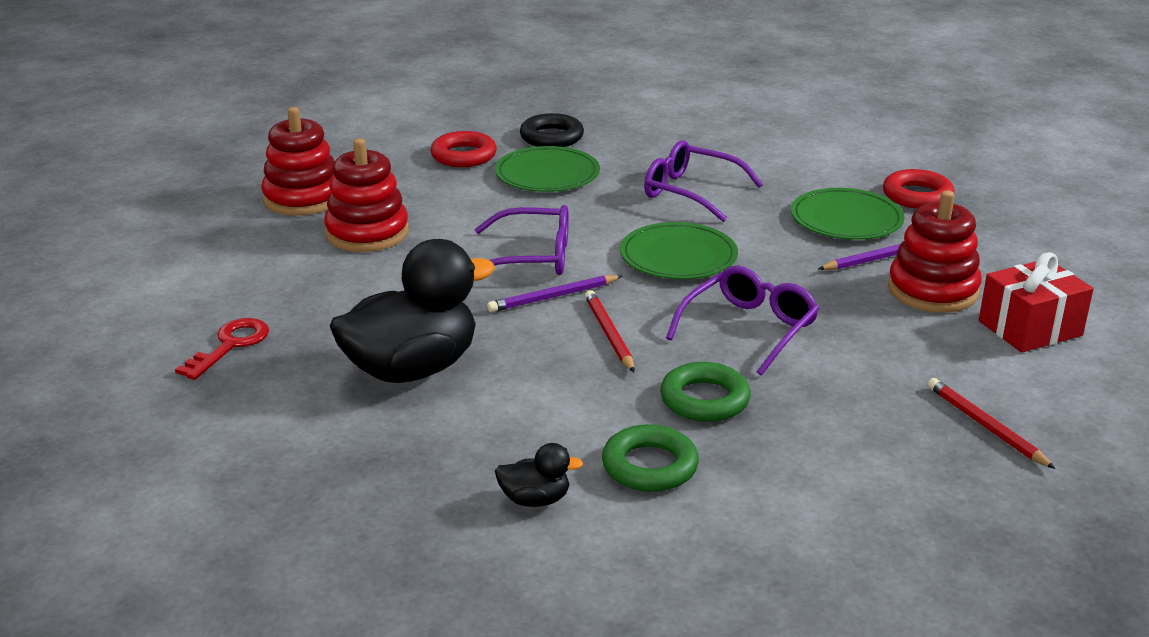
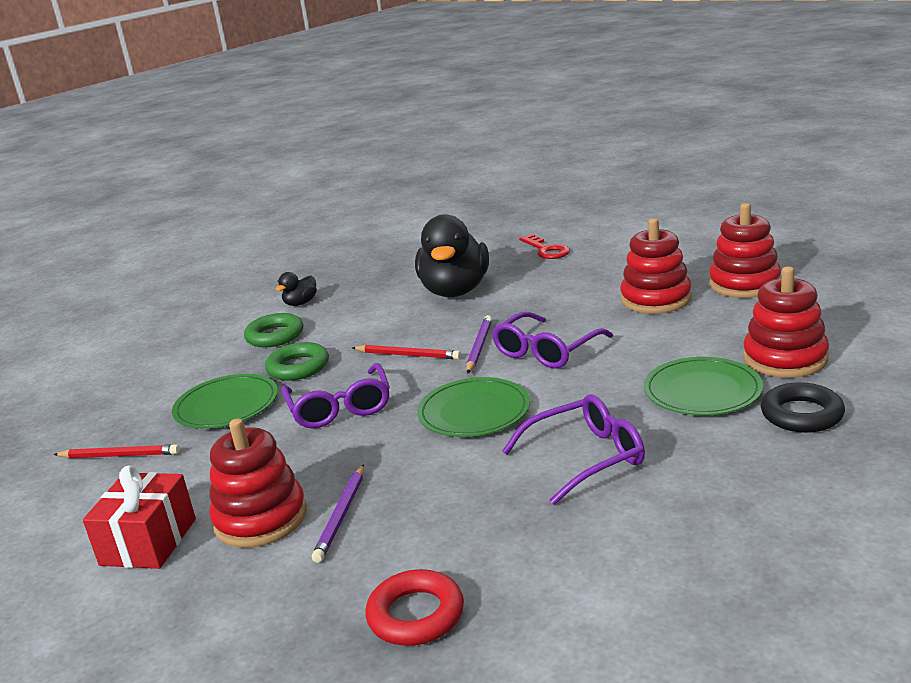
camera: 130 degrees right, 5 degrees down
(463, 156) = (785, 359): red ring -> red stacking toy
(846, 219) = (428, 532): green plate -> green plate (226, 405)

